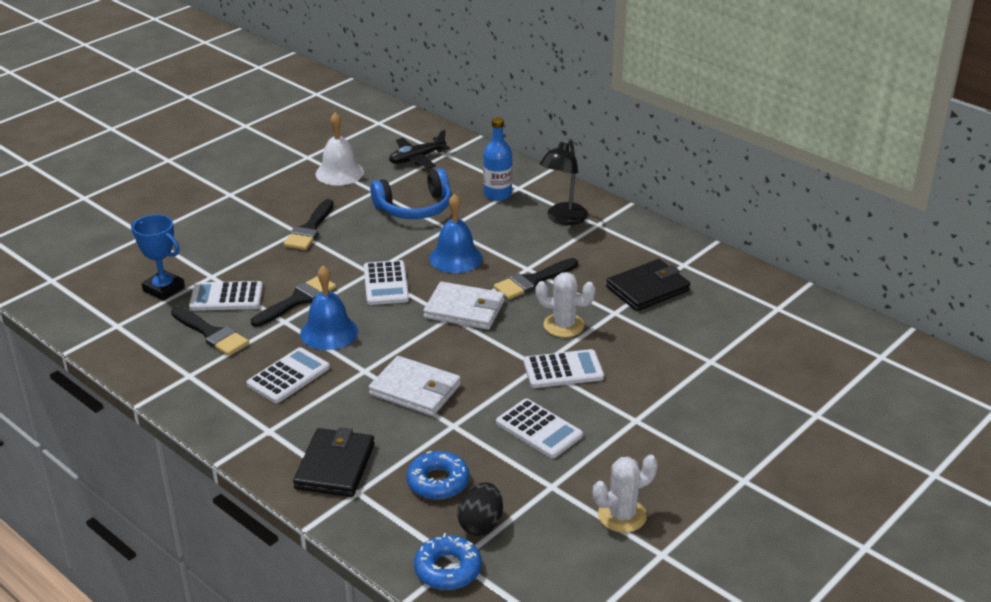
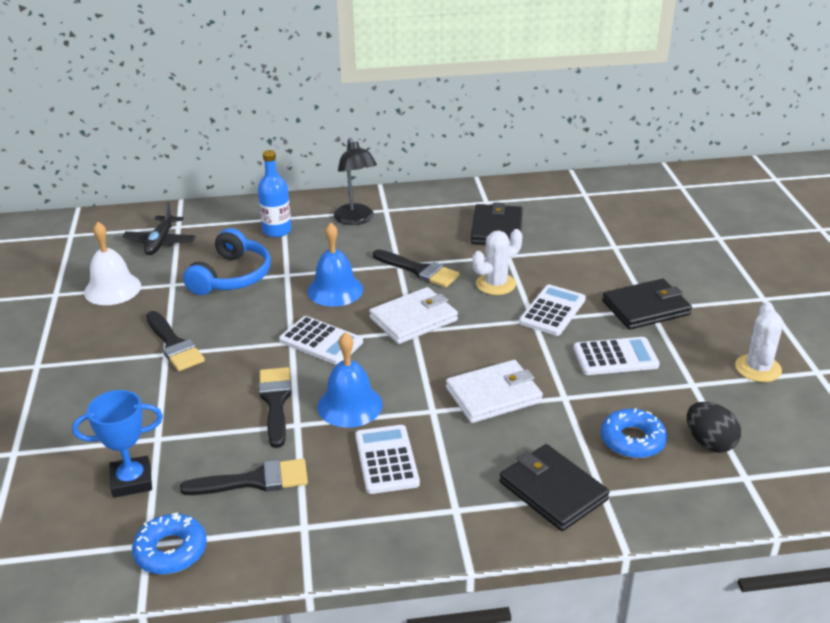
camera: 50 degrees left, 0 degrees up
(226, 297) = (207, 444): white calculator -> none
(448, 569) = (752, 487): blue donut -> blue donut (171, 551)
(533, 281) = (419, 270): black brush -> black brush turned 60 degrees counterclockwise
(634, 417) = (646, 308): none -> black wallet

